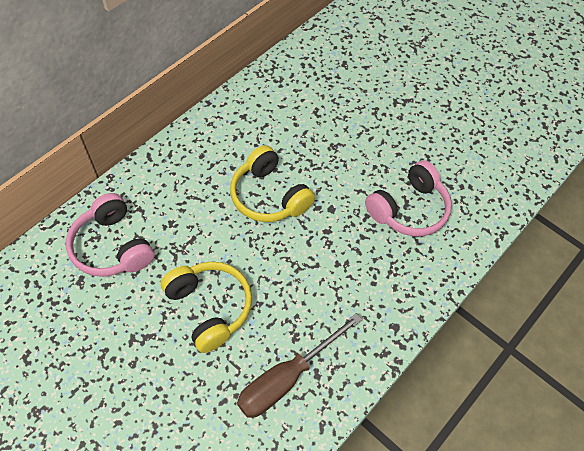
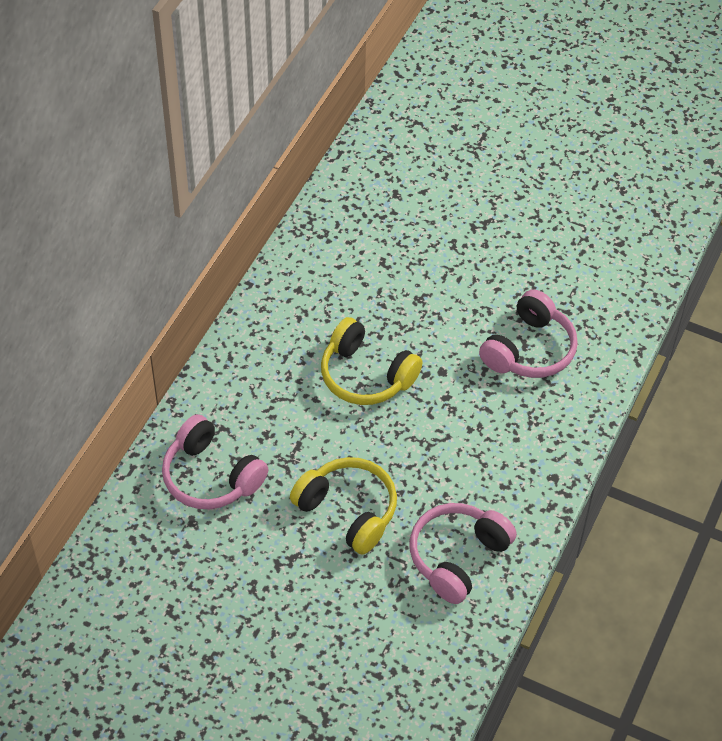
camera: 15 degrees left, 5 degrees down
(287, 378) = (458, 557): brown screwdriver -> pink headphones

